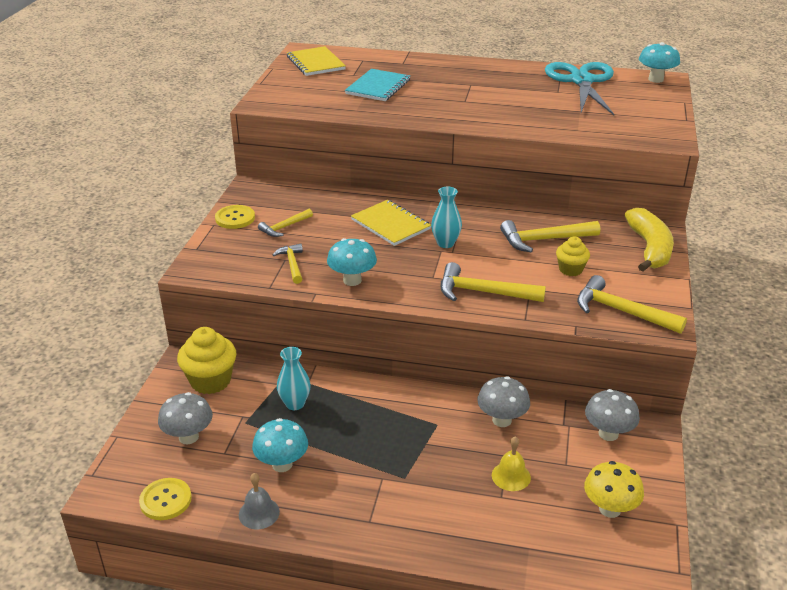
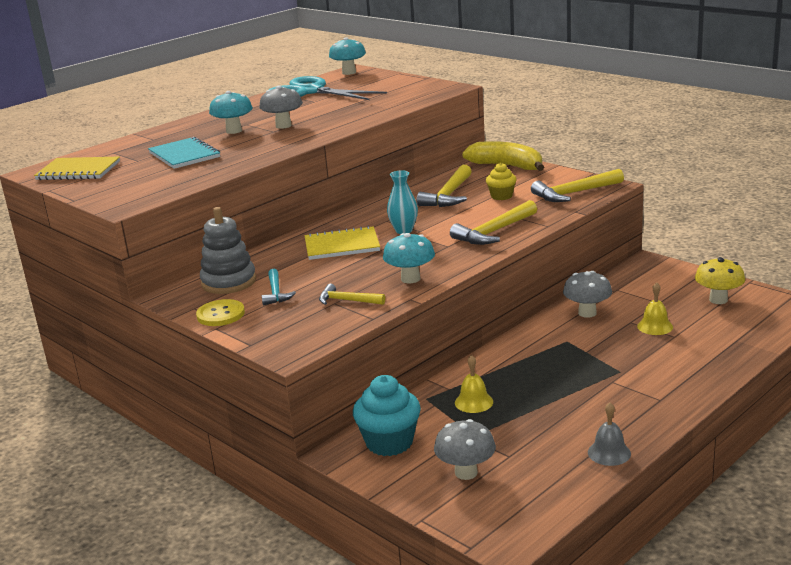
camera: 55 degrees left, 10 degrees down
(165, 500) = (550, 504): yellow button -> none
(210, 381) = (389, 442): yellow cupcake -> turquoise cupcake
(282, 464) = (553, 427): turquoise mushroom -> turquoise mushroom (234, 131)
(284, 227) = (276, 293): yellow hammer -> turquoise hammer
(289, 200) = (229, 282): none -> grey stacking toy
(295, 404) = (474, 402): turquoise vase -> yellow bell
(608, 434) = (639, 278): grey mushroom -> grey mushroom (283, 126)

